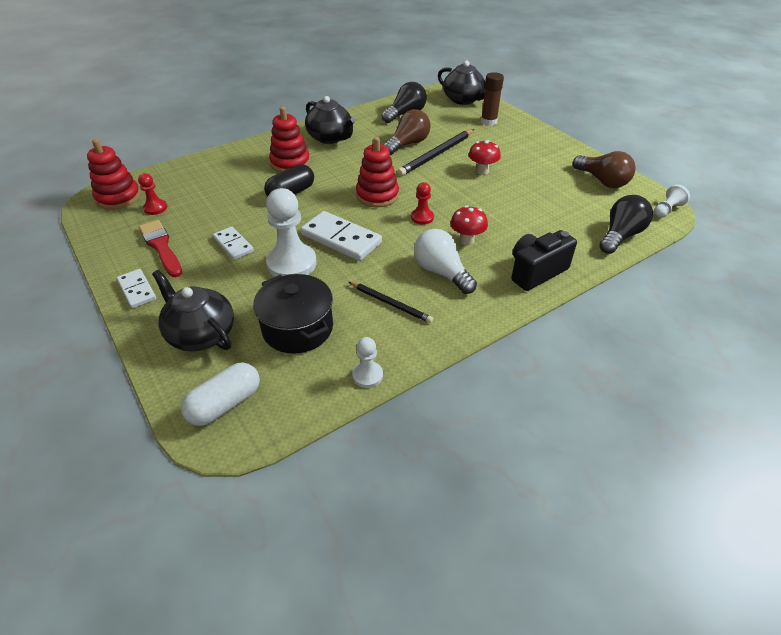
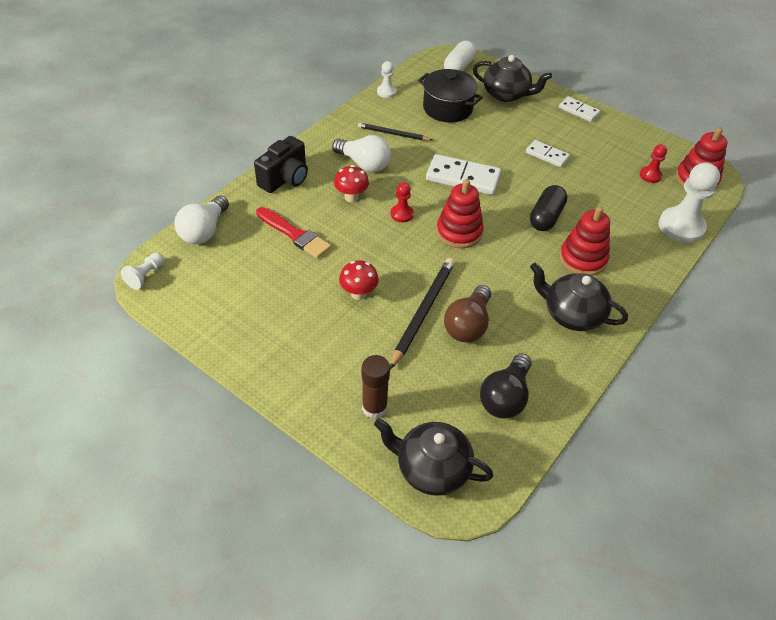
camera: 160 degrees right, 5 degrees up
(161, 247) = (601, 143): red brush -> red brush (295, 234)
(292, 263) = (487, 149): white pawn -> white pawn (681, 227)
(602, 181) = (211, 308): brown light bulb -> none
(620, 236) = (204, 231): black light bulb -> white light bulb

